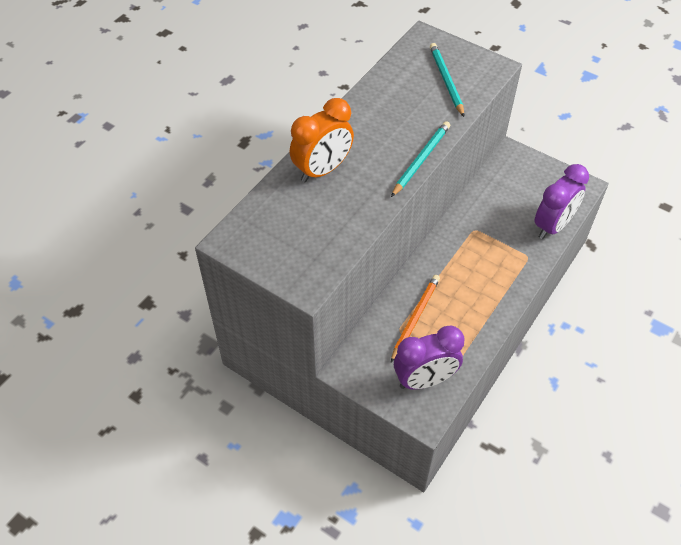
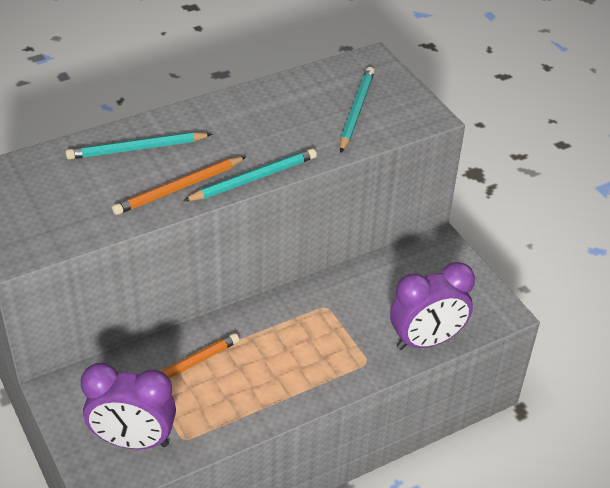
camera: 25 degrees right, 10 degrees down
(322, 170) = (137, 149): orange clock -> turquoise pencil
(377, 188) = (179, 188): none -> orange pencil

